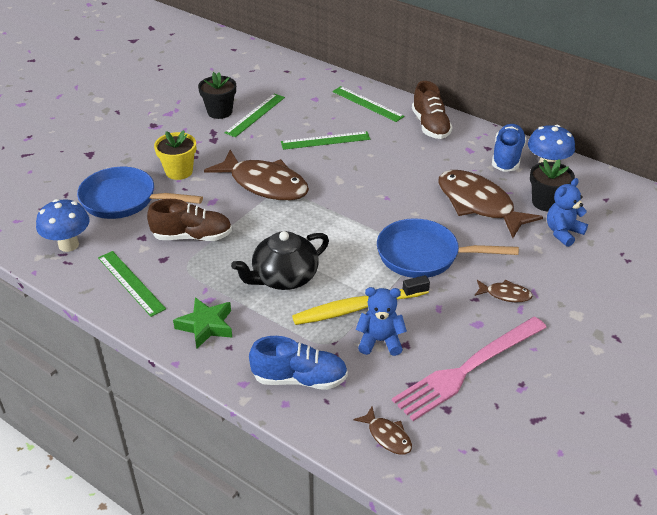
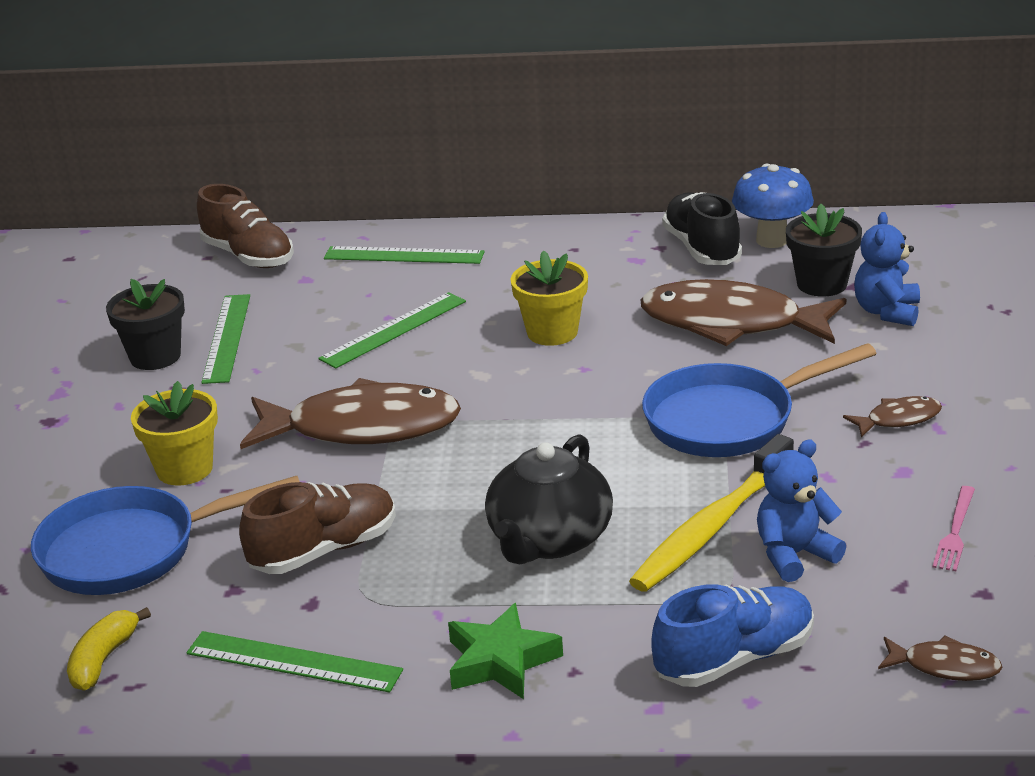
camera: 30 degrees left, 10 degrees down
(68, 245) = (103, 659): blue mushroom -> yellow banana
(391, 172) = (552, 332): none -> yellow flower pot
(430, 126) = (540, 250): brown shoe -> brown shoe (248, 256)
(468, 369) = (955, 532): pink fork -> pink fork, size x0.42
(507, 157) = (702, 249): blue shoe -> black shoe

